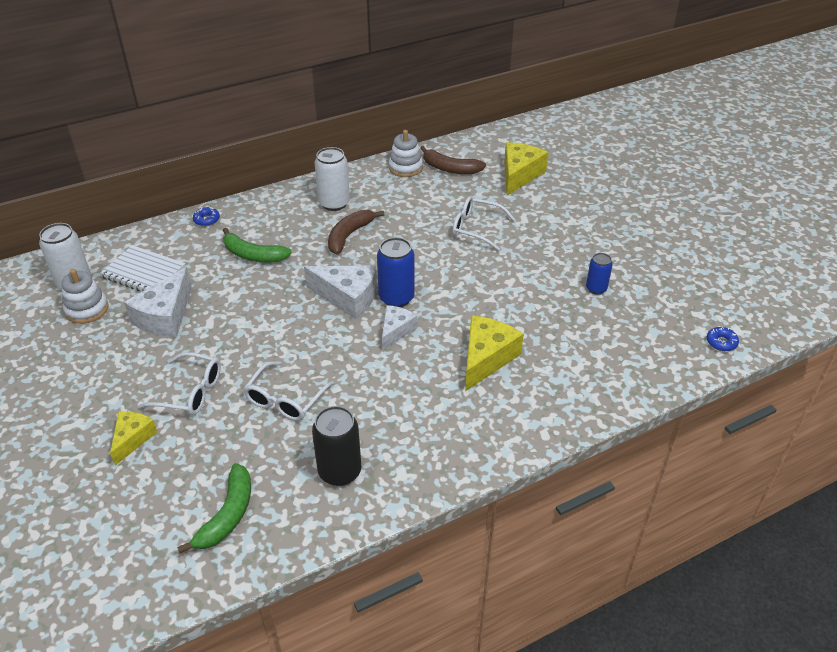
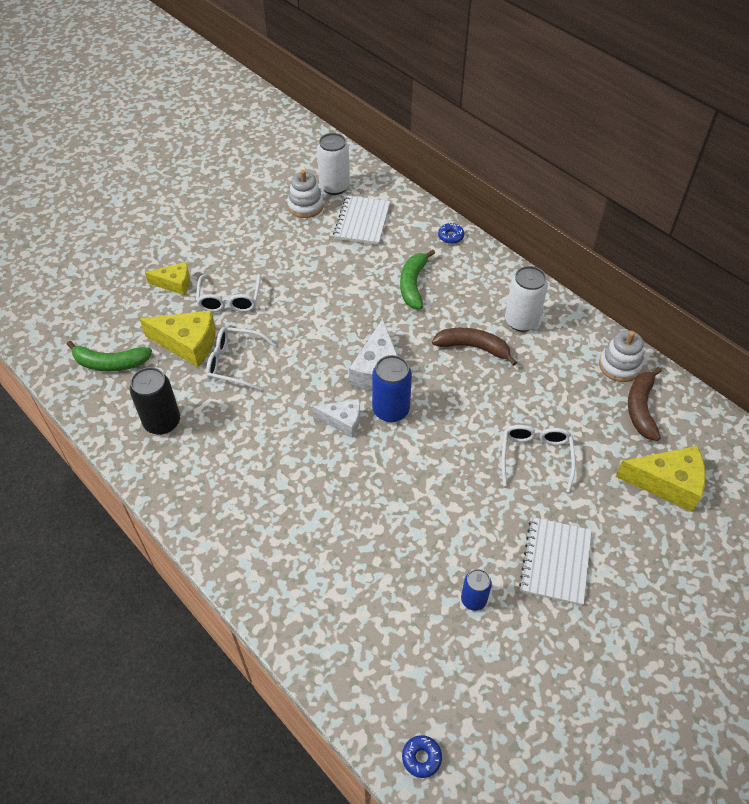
camera: 75 degrees right, 10 degrees up
(165, 316) = (312, 254): white cheese -> none
(486, 358) = (325, 506): yellow cheese -> yellow cheese (188, 344)
(572, 241) = (555, 561): none -> white notebook

